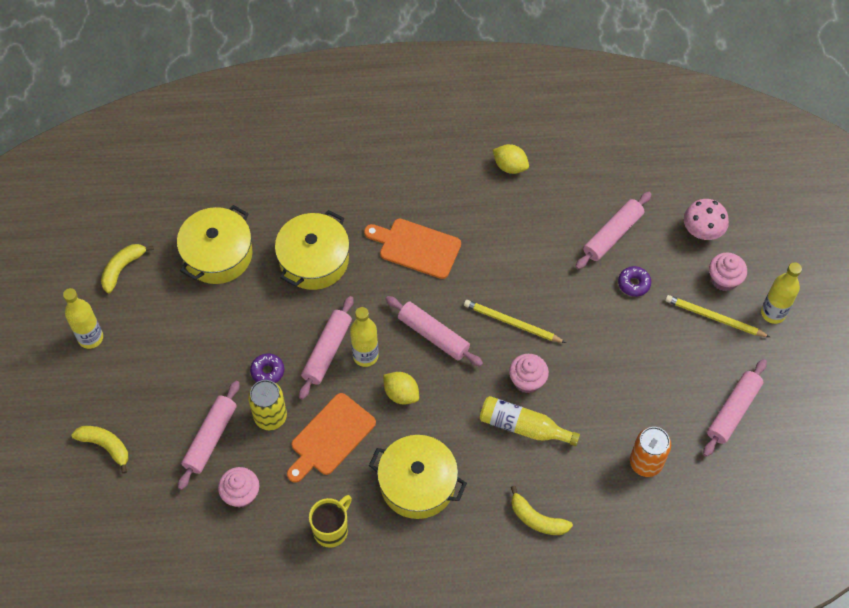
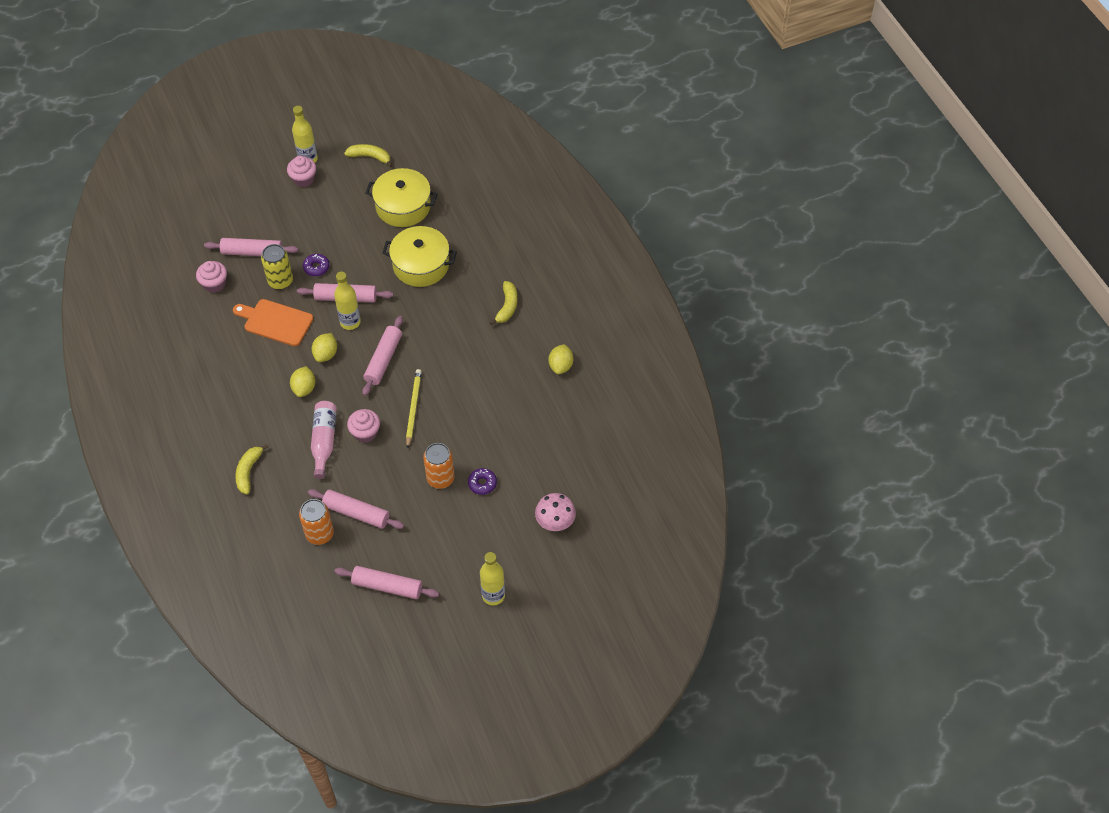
camera: 70 degrees right, 5 degrees down
(106, 446) = (227, 197): yellow banana -> yellow banana (507, 306)
(331, 529) = (202, 345): yellow mug -> none
(416, 247) = (458, 325): orange cutting board -> none
(417, 484) = (254, 387): yellow pot -> none
(441, 429) = (304, 388): none -> yellow lemon
(523, 426) = (324, 441): yellow bottle -> pink bottle
(612, 235) = (524, 456): pink rolling pin -> pink rolling pin (356, 513)
(613, 322) = (440, 478): none -> orange can
(714, 318) = (471, 551): yellow pencil -> none
(724, 279) = (512, 550): pink cupcake -> pink cupcake (303, 179)

